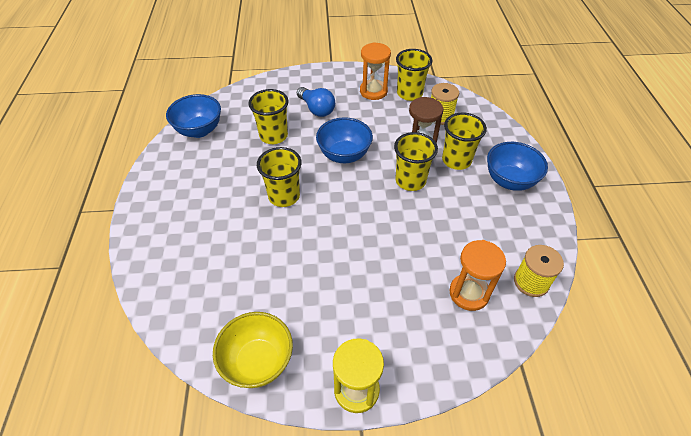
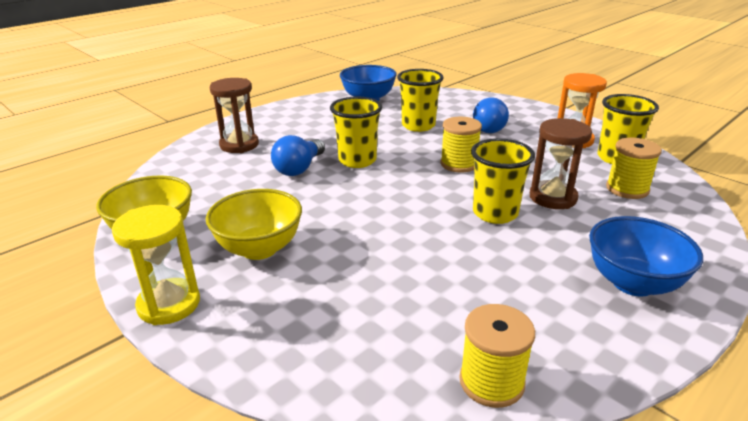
camera: 50 degrees right, 20 degrees down
(178, 245) = (239, 145): none -> brown hourglass
(259, 232) = (299, 168): none -> blue light bulb
(339, 310) = (259, 248): none -> yellow bowl
(344, 155) = (459, 164): blue bowl -> yellow spool
(456, 160) = (584, 228): yellow cup -> none
(469, 293) = (394, 329): orange hourglass -> none

